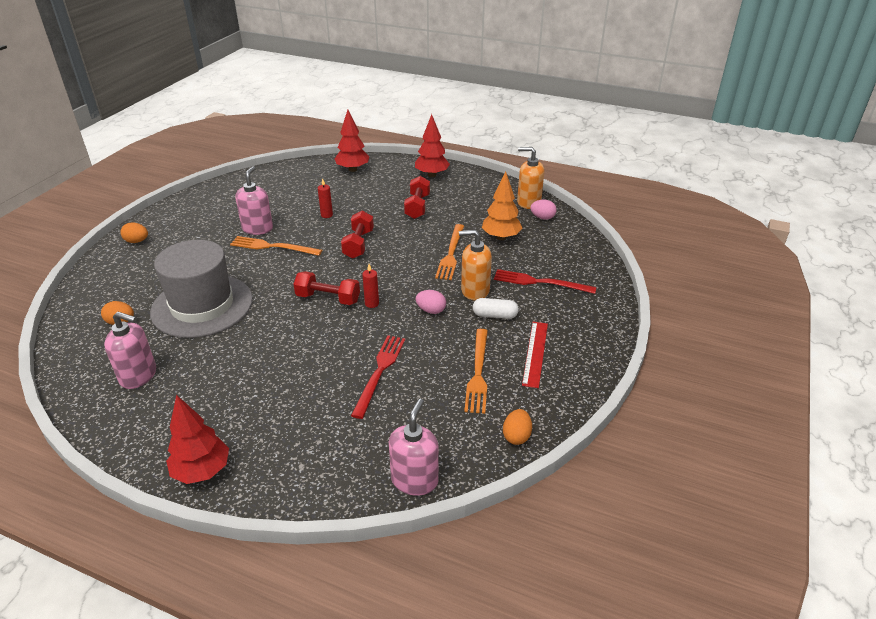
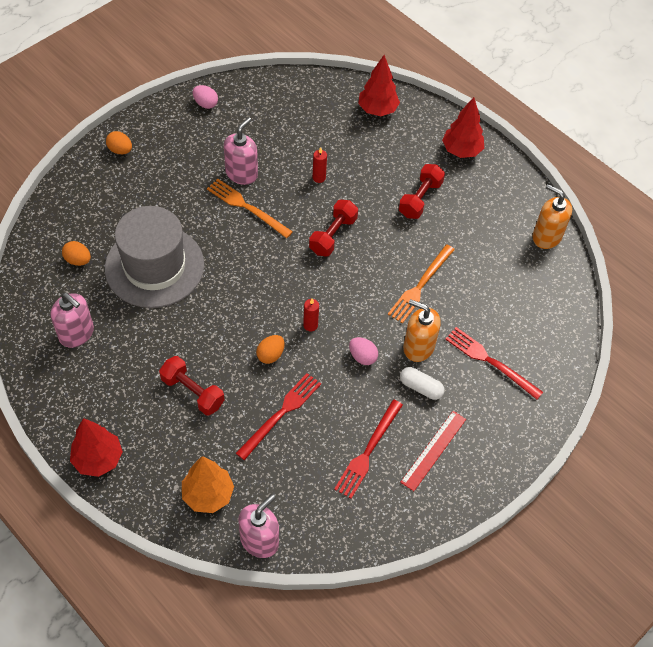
camera: 20 degrees right, 20 degrees up
(328, 298) = (272, 302): red dumbbell -> red dumbbell (192, 392)
(478, 373) = (368, 451): orange fork -> red fork
(501, 237) = (485, 281): orange tree -> orange tree (208, 494)
(516, 436) = (365, 534): orange egg -> orange egg (270, 355)
(542, 217) = (548, 267): pink egg -> pink egg (205, 104)

